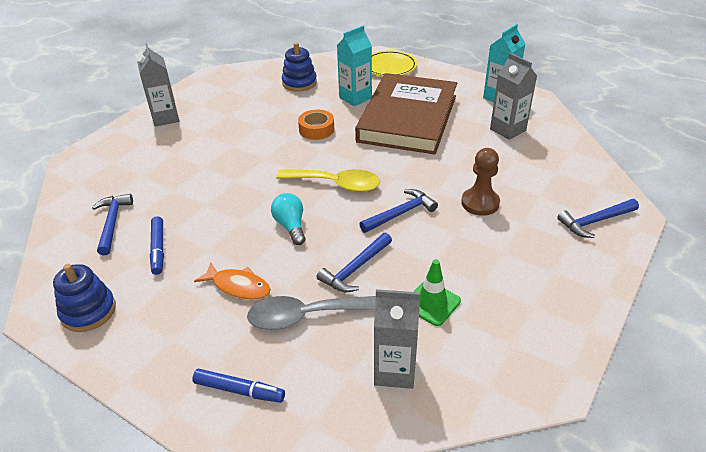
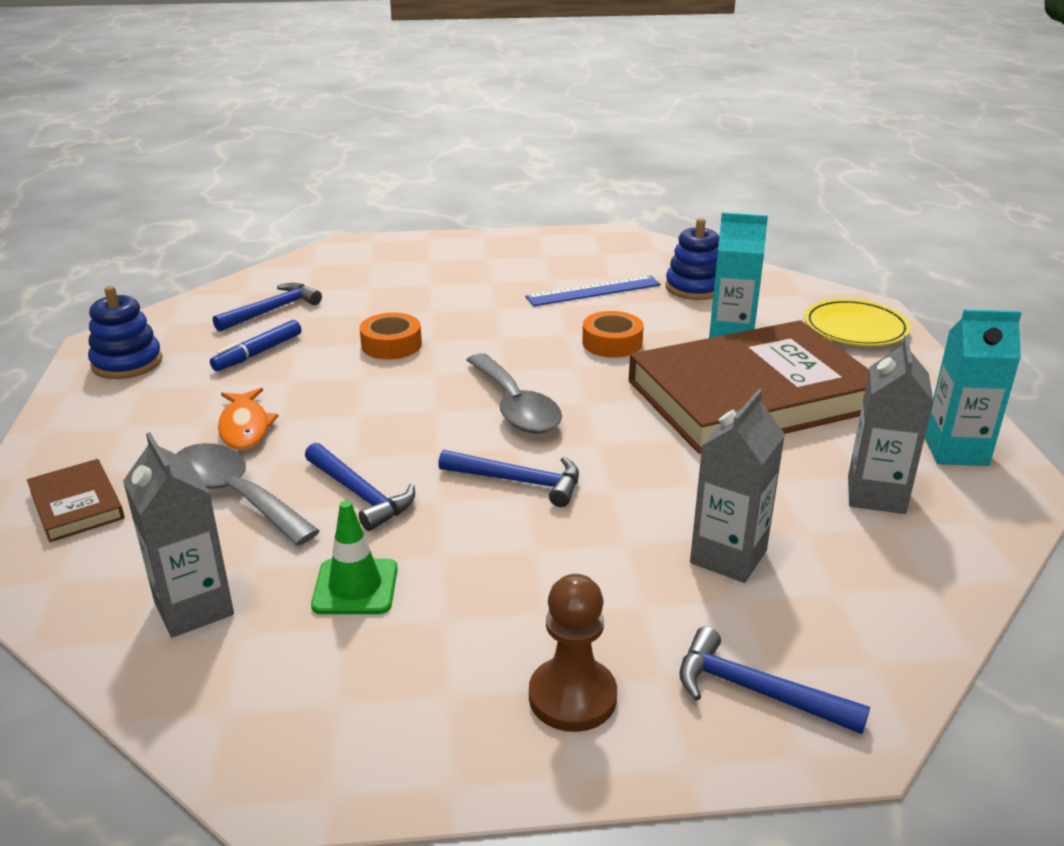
camera: 50 degrees right, 10 degrees down
(165, 118) = (488, 250): grey carton -> grey carton (728, 557)
(220, 196) = (391, 344): none -> orange tape
(239, 390) = (77, 504): blue marker -> brown book
(260, 109) = (593, 291): none -> blue ruler
(291, 226) = (391, 412): turquoise light bulb -> none
(336, 184) = (515, 407): yellow spoon -> grey spoon
(355, 269) = (360, 494): blue hammer -> blue hammer turned 135 degrees counterclockwise
(480, 203) = (637, 542): brown pawn -> brown pawn (572, 697)

